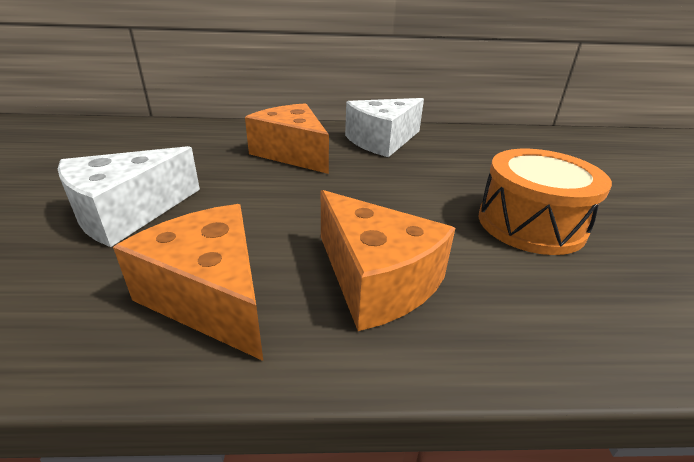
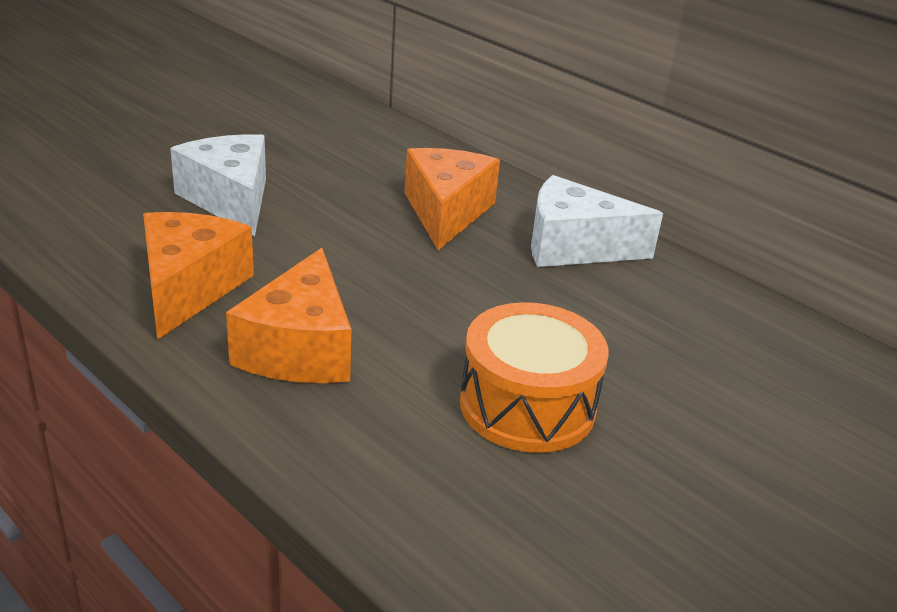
camera: 45 degrees right, 0 degrees up
(128, 213) = (230, 200): white cheese -> white cheese turned 60 degrees clockwise

